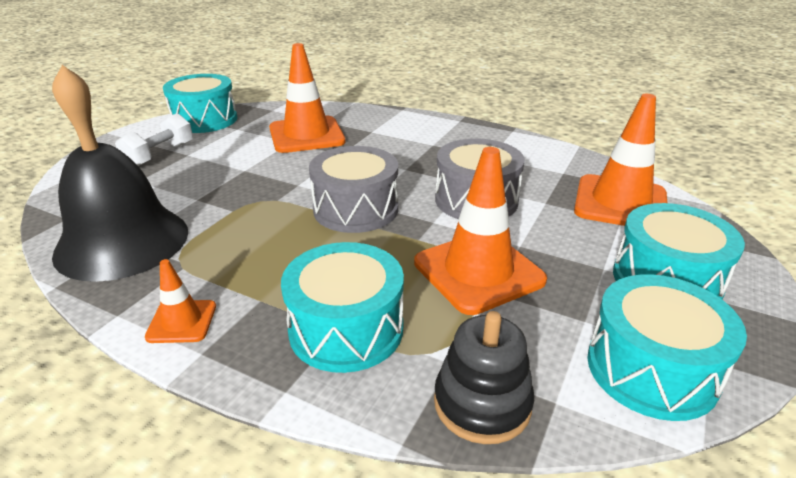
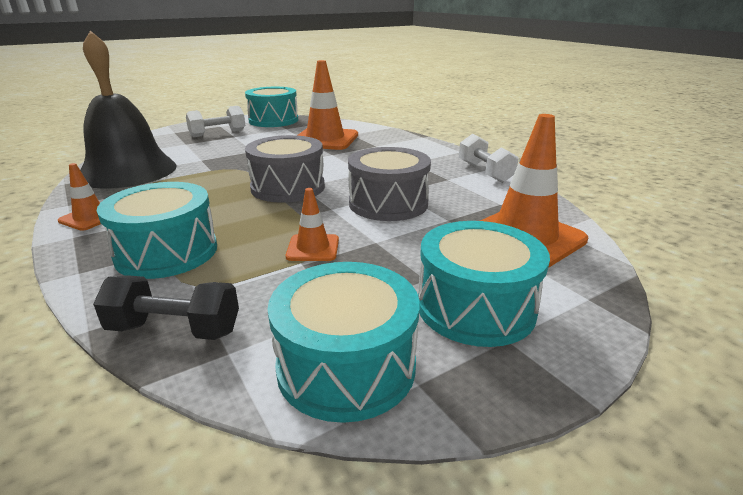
camera: 30 degrees right, 5 degrees down
(478, 271) = (313, 248): orange traffic cone -> orange traffic cone, size x0.50
(482, 403) = (175, 329): black stacking toy -> black dumbbell
(510, 141) = (485, 172): none -> white dumbbell

